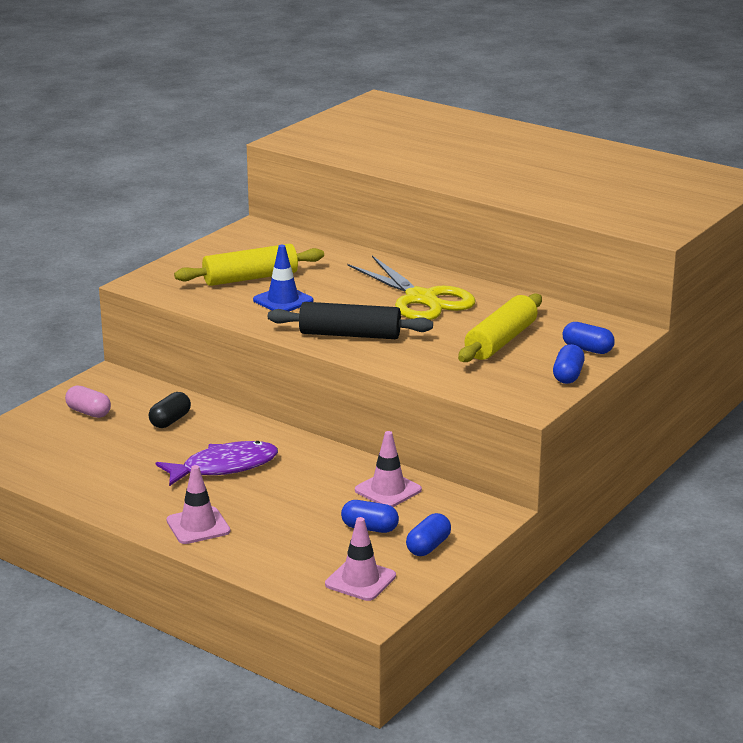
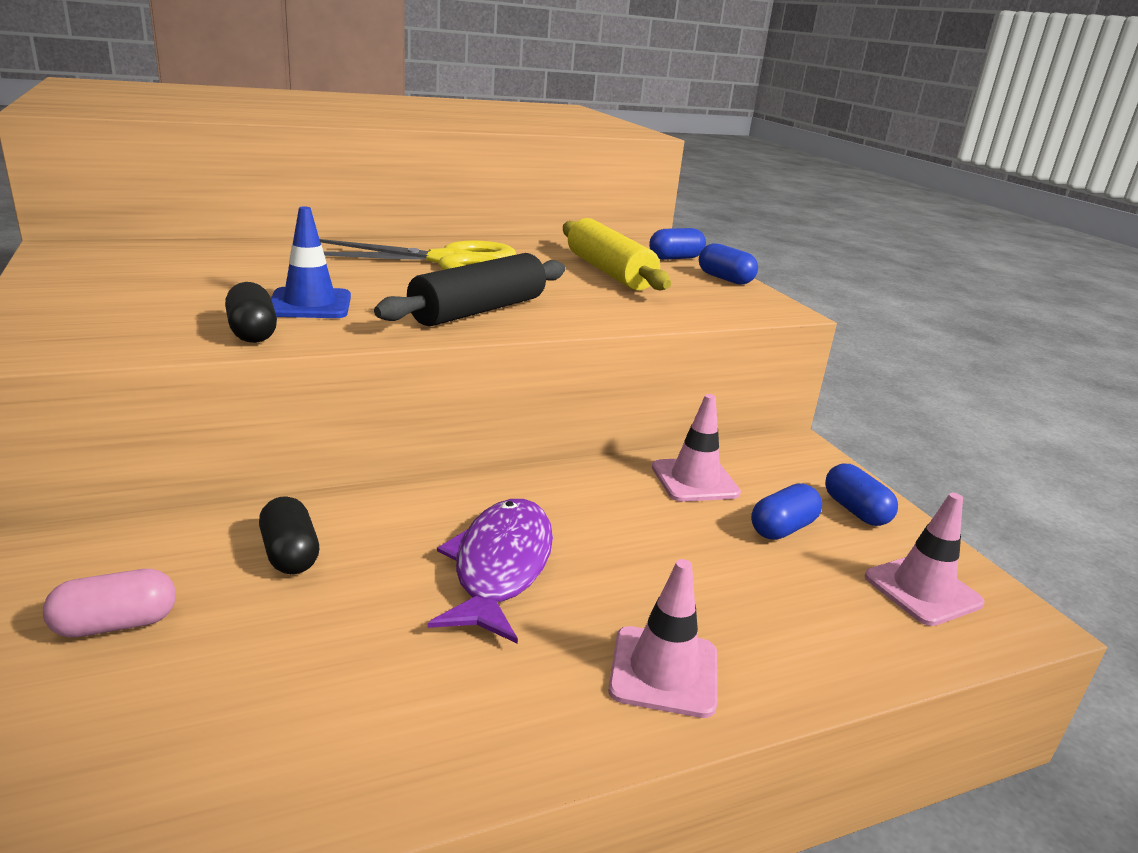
camera: 60 degrees left, 0 degrees up
(227, 307) = (252, 332): none -> black capsule
(250, 278) = (201, 295): yellow rolling pin -> none

